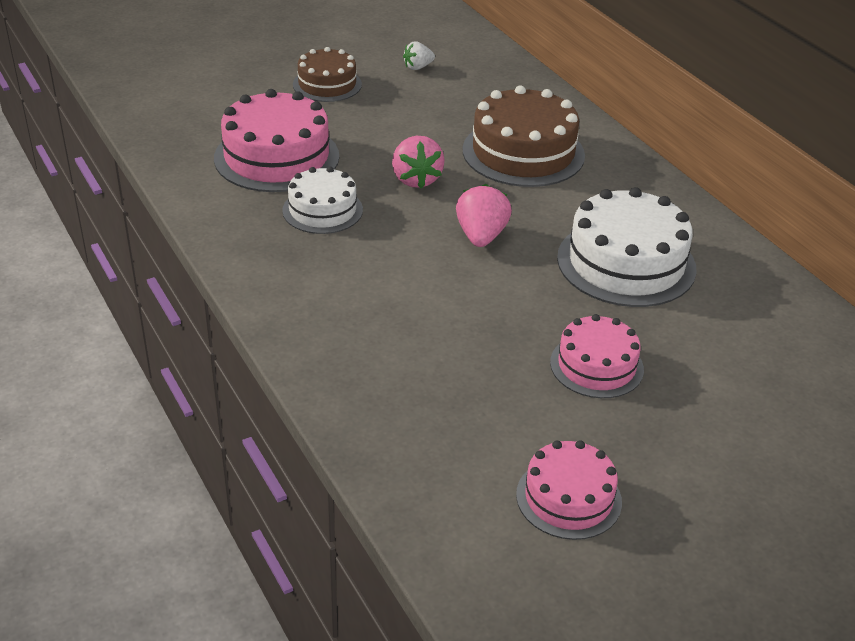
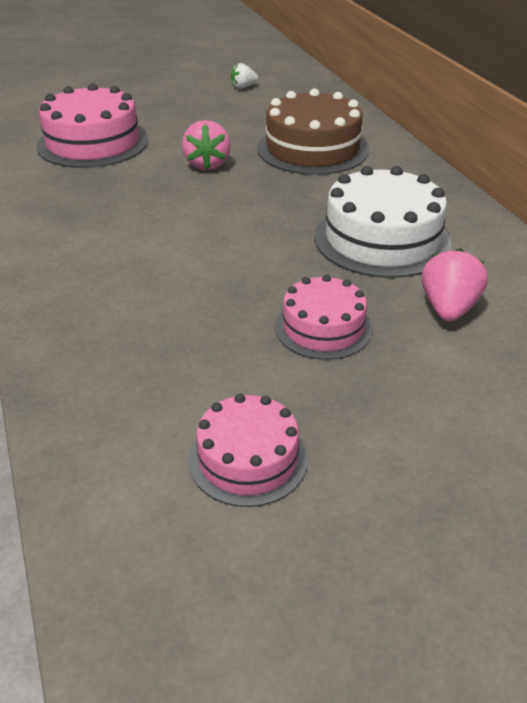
camera: 10 degrees right, 0 degrees up
(322, 210) = (113, 183): white cake -> none
(327, 84) = (161, 96): brown cake -> none
(481, 236) = (249, 210): pink strawberry -> pink strawberry (448, 309)

